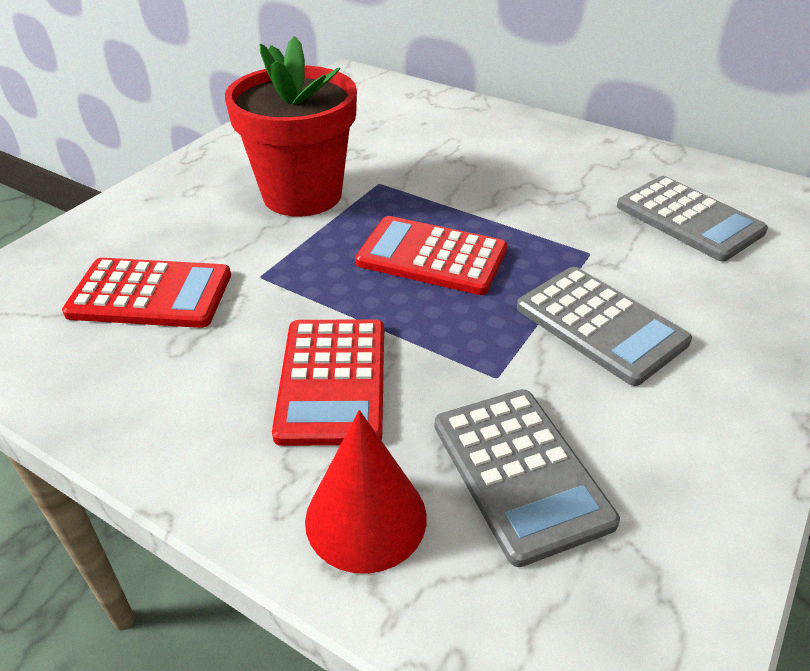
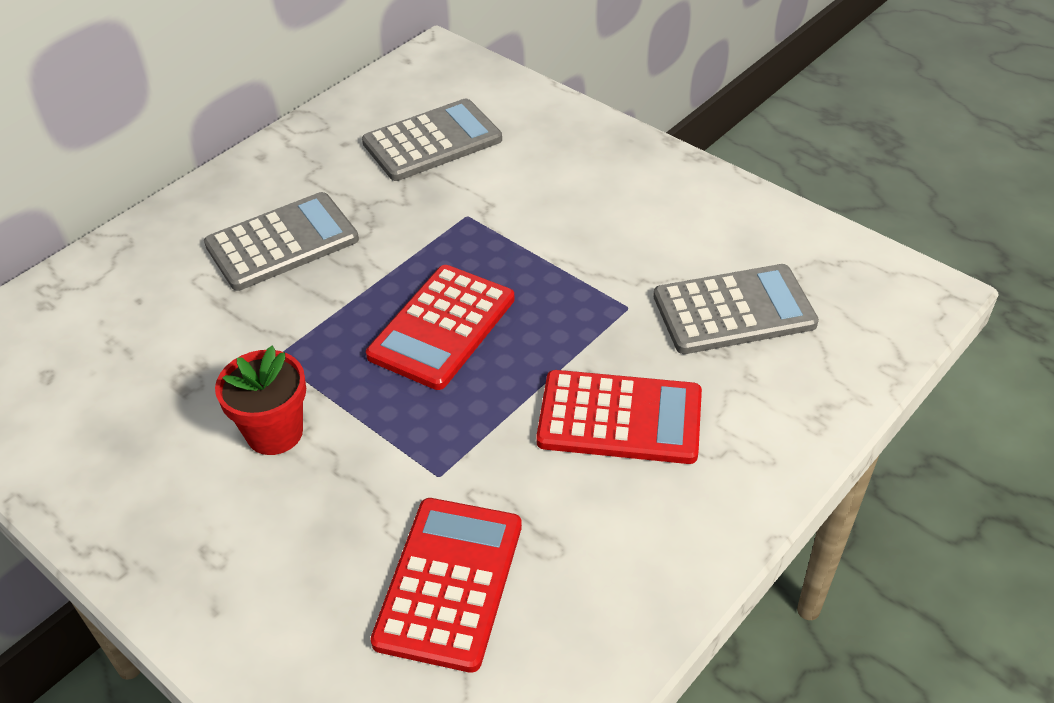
camera: 80 degrees left, 5 degrees up
(302, 195) = (274, 432): red flower pot -> red flower pot, size x0.55
(366, 518) = (775, 405): red cone -> none
(600, 325) = (572, 231): grey calculator -> grey calculator (282, 242)

